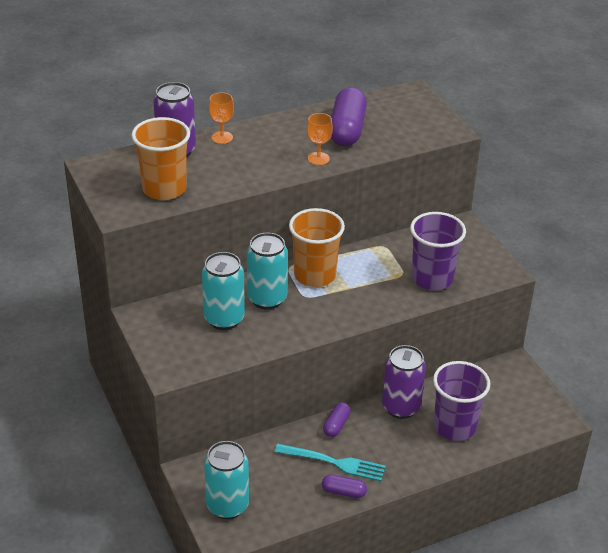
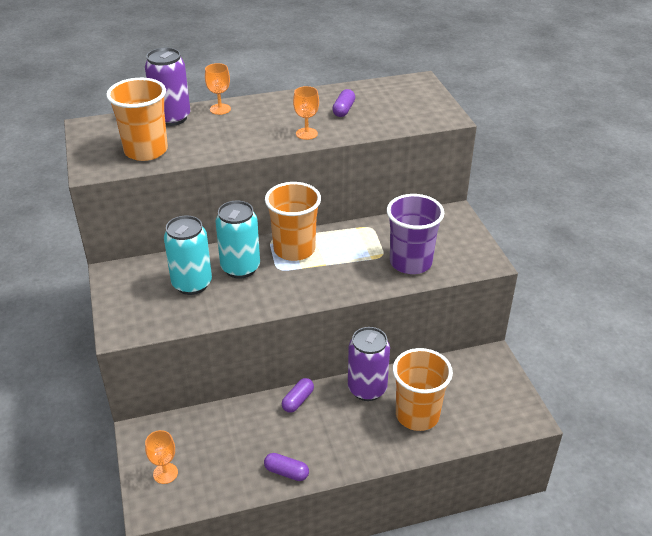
camera: 10 degrees right, 0 degrees up
(227, 505) = (165, 473): turquoise can -> orange goblet
(334, 462) = (285, 439): turquoise fork -> none
(347, 130) = (343, 110): purple capsule -> purple capsule, size x0.51
(454, 426) = (417, 415): purple cup -> orange cup

